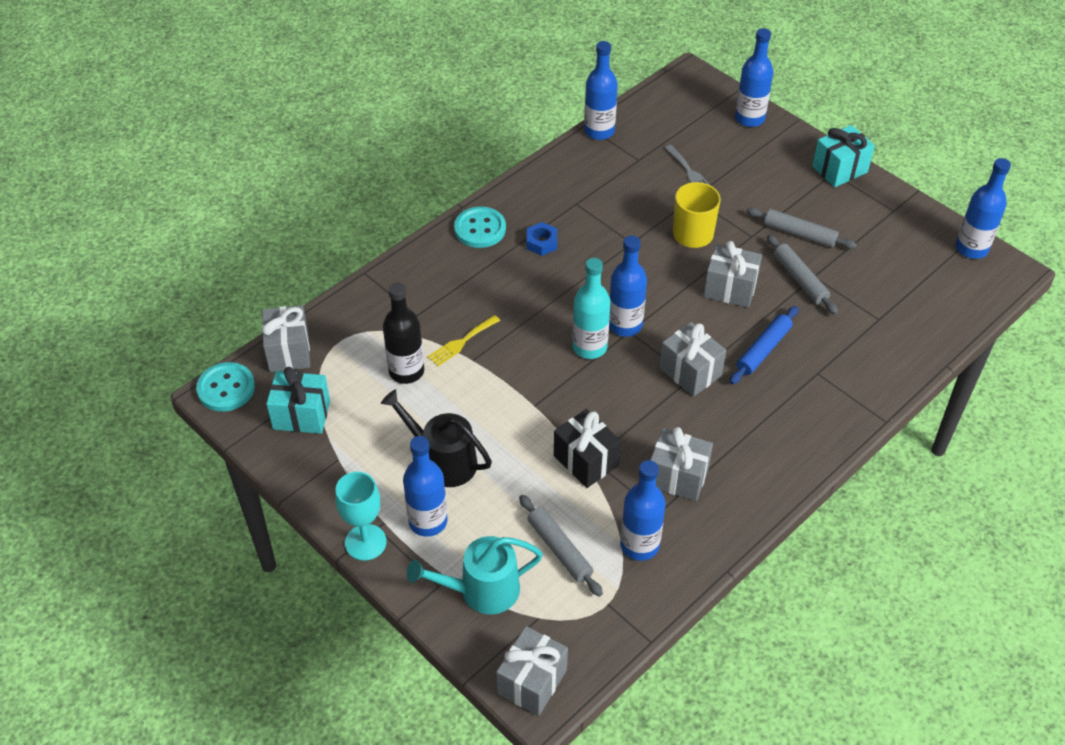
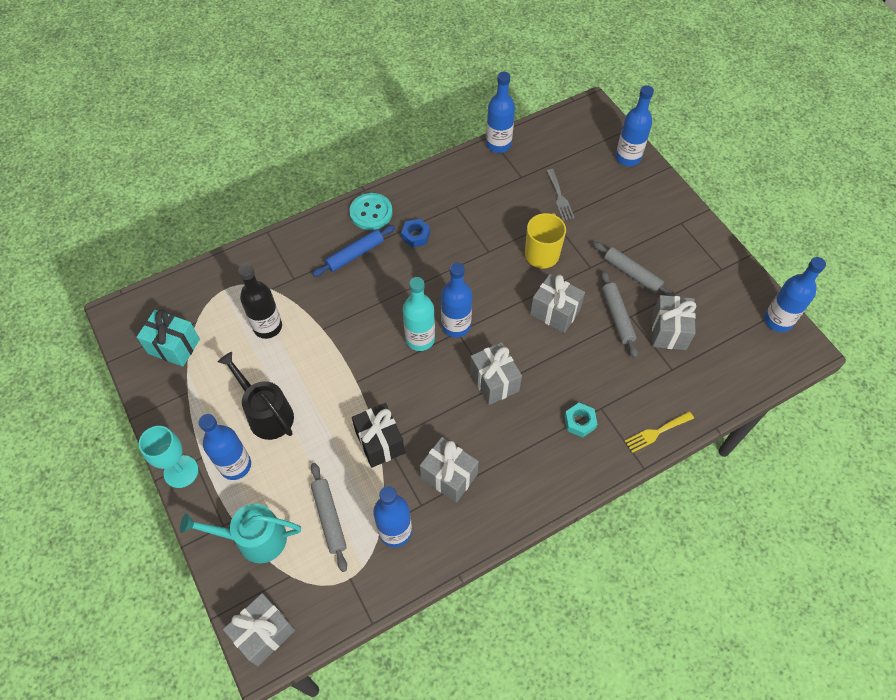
camera: 15 degrees right, 10 degrees up
(226, 388) = (126, 309): turquoise button -> none
(289, 351) = (185, 288): grey gift -> grey gift (669, 331)
(461, 342) = (320, 311): yellow fork -> yellow fork (656, 432)
(763, 350) = (562, 375): blue rolling pin -> blue rolling pin (355, 254)
(800, 392) = (579, 422): none -> turquoise nut
(839, 169) = (688, 221): turquoise gift -> none

